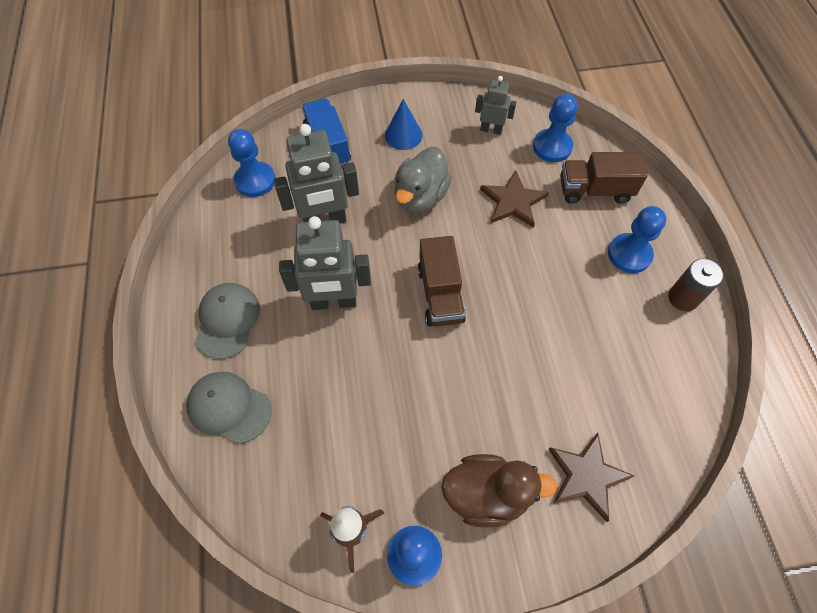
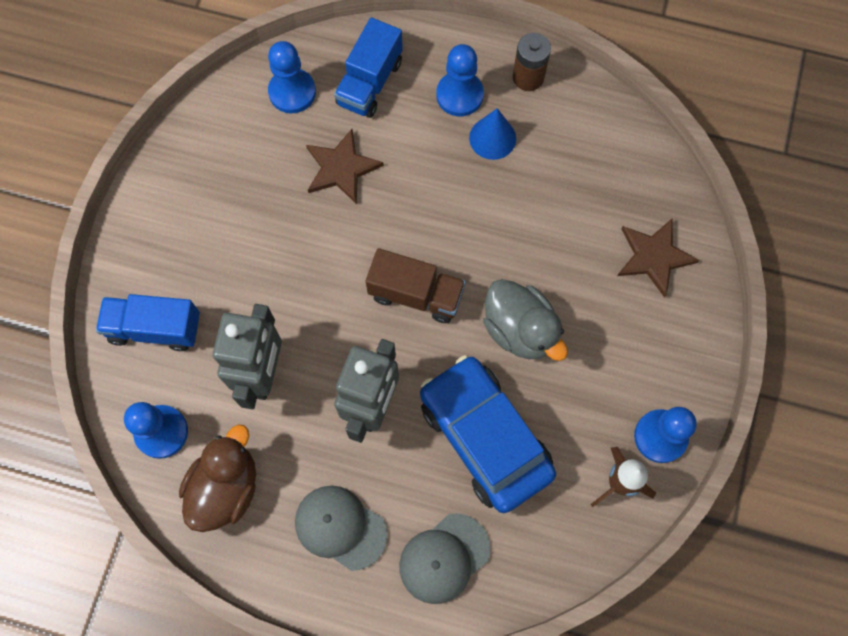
camera: 65 degrees left, 10 degrees up
(344, 397) = (485, 437): none -> blue car
(403, 135) = (188, 237): blue cone -> blue cone (492, 138)
(420, 197) = (284, 258): grey duck -> grey duck (520, 330)
(487, 495) = (634, 349): brown duck -> brown duck (226, 487)
(491, 129) = (233, 140): grey robot -> none
(594, 190) = (370, 83): brown truck -> blue truck

